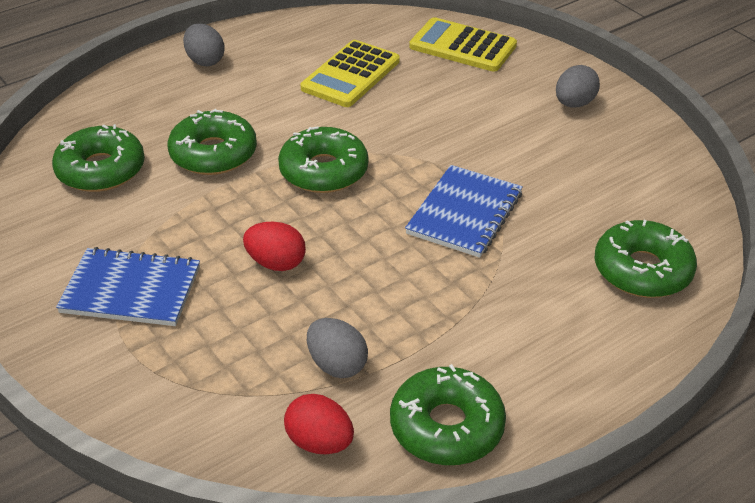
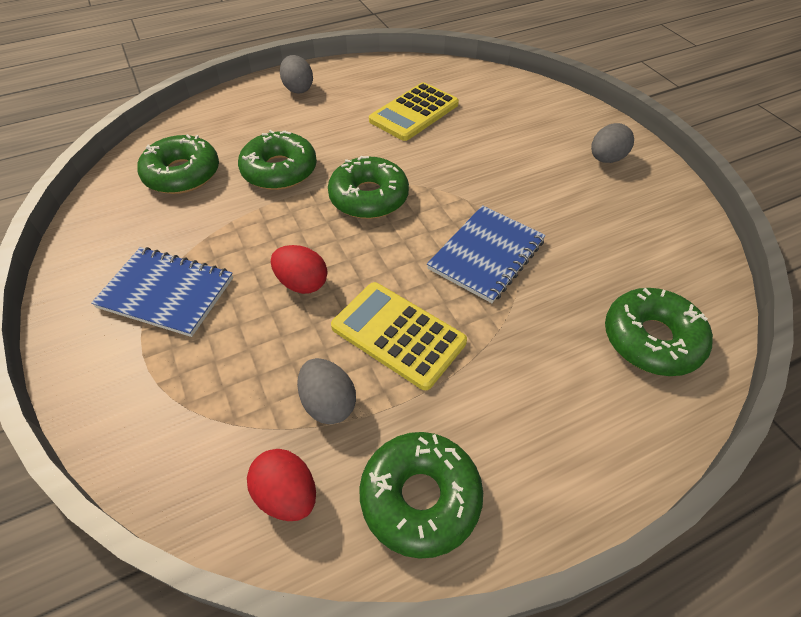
camera: 10 degrees right, 10 degrees up
(462, 46) = (515, 97): yellow calculator -> yellow calculator (398, 335)

